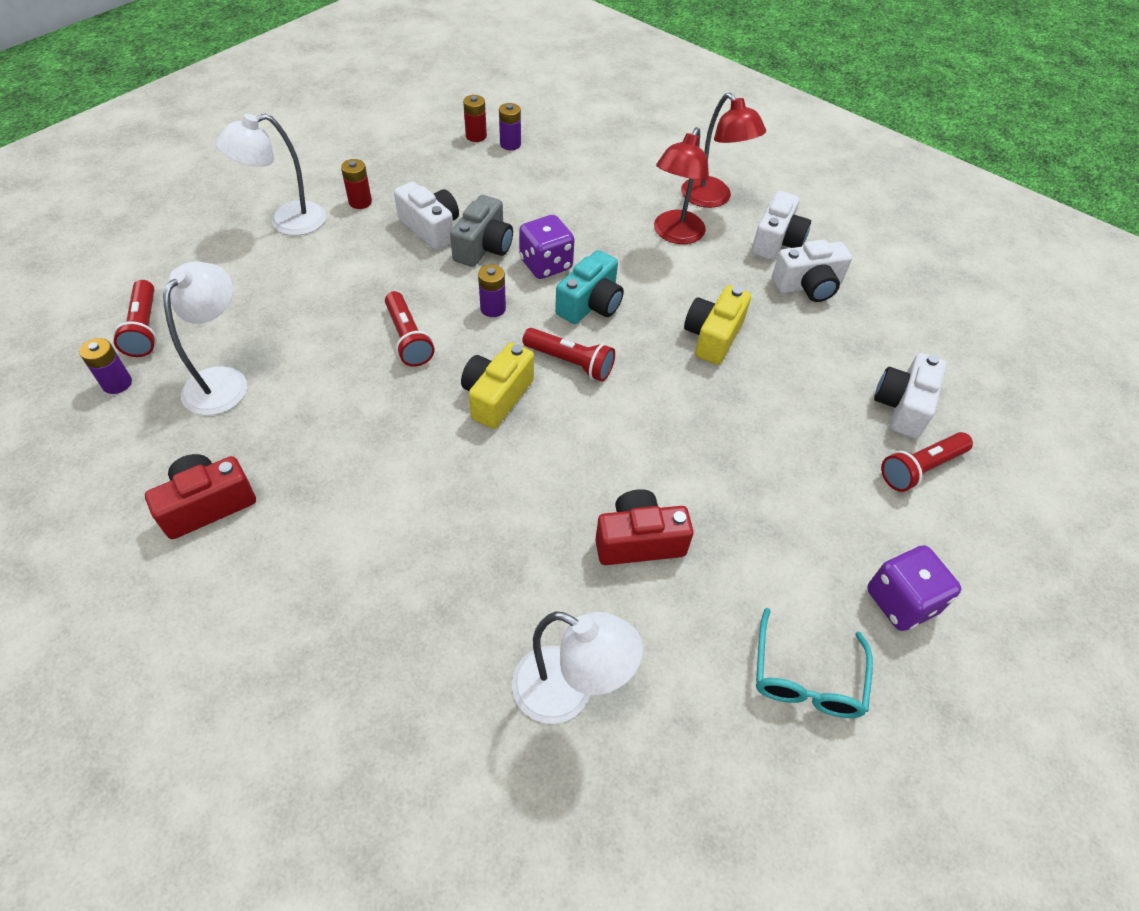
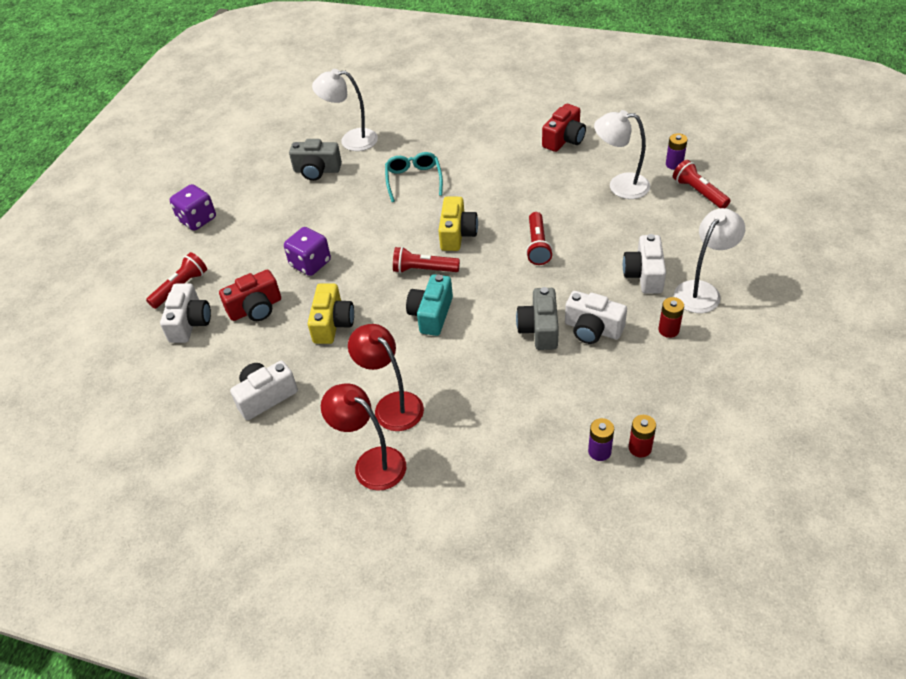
camera: 165 degrees right, 5 degrees down
(223, 381) = (620, 185): white lamp -> white lamp turned 105 degrees clockwise
(408, 338) = (537, 245): red flashlight -> red flashlight turned 135 degrees counterclockwise
(493, 308) = (498, 285): purple battery -> none
(546, 264) = (482, 333): purple dice -> purple dice (310, 263)
(638, 541) = (341, 198): red camera -> red camera (256, 308)
(661, 631) = (317, 170): none -> grey camera
(675, 235) = (392, 405): red lamp -> red lamp turned 45 degrees counterclockwise
(776, 242) = (299, 434): white camera -> white camera (644, 275)
(806, 679) = (245, 177): turquoise glasses -> turquoise glasses (413, 179)

